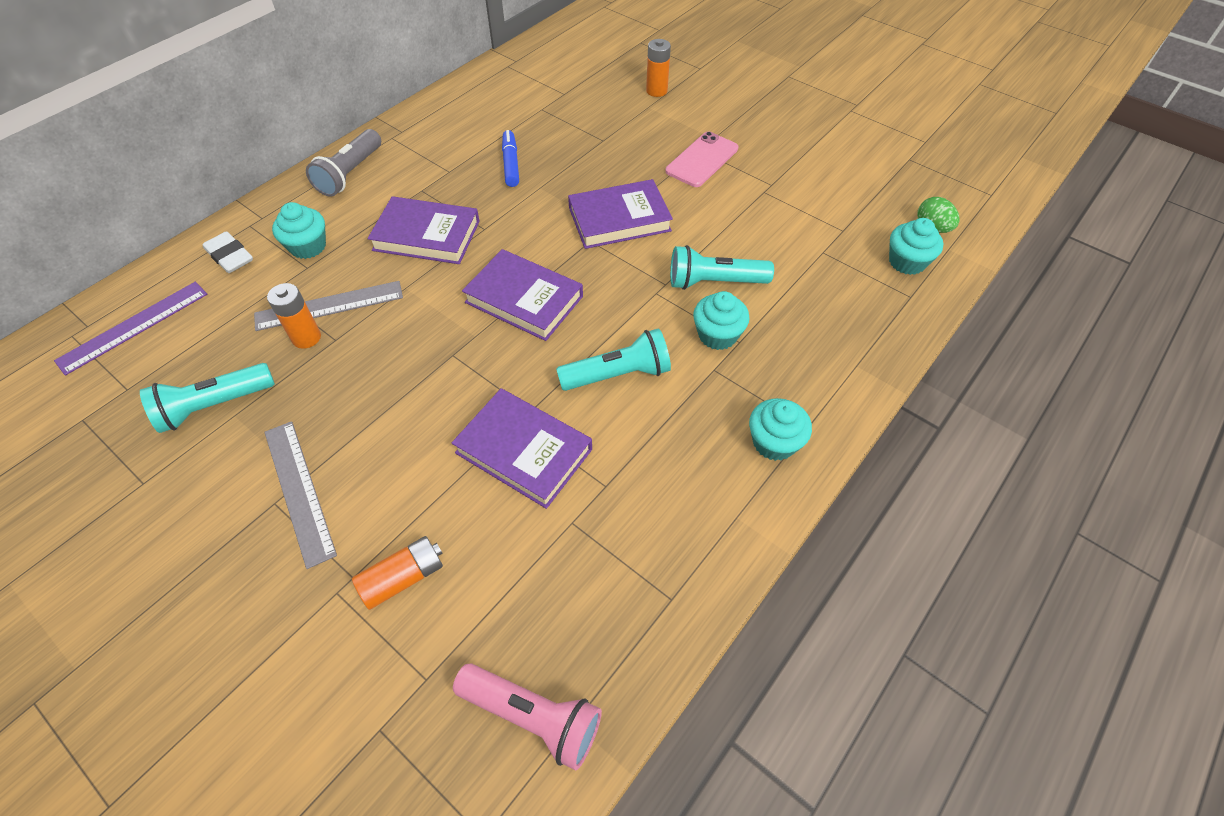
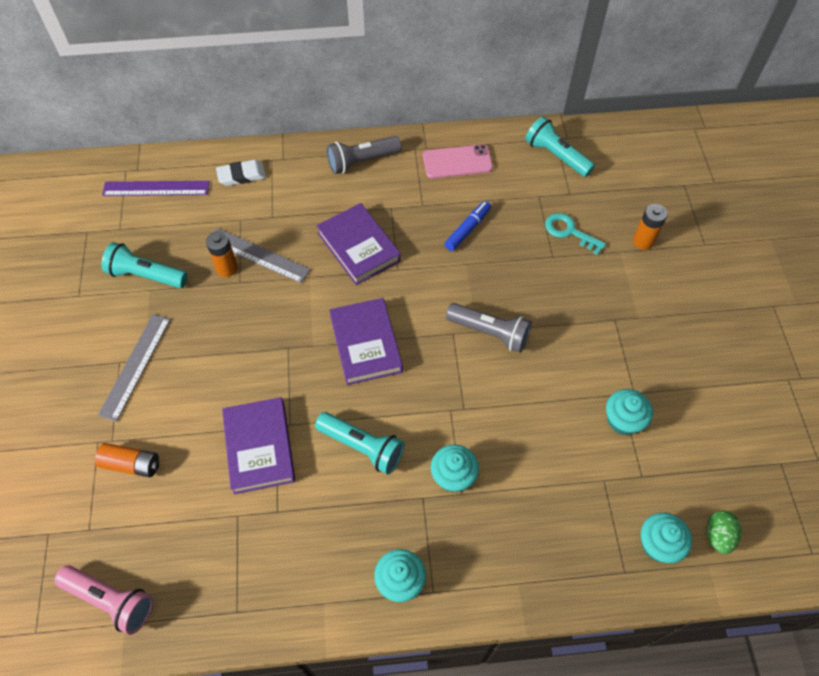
camera: 45 degrees right, 5 degrees up
(230, 256) = (242, 175): white eraser -> white eraser turned 75 degrees clockwise
(308, 246) = (287, 201): turquoise cupcake -> turquoise cupcake (623, 420)
(533, 716) = (111, 600): pink flashlight -> pink flashlight turned 45 degrees counterclockwise
(595, 117) = (569, 232): none -> turquoise key
(619, 219) = (490, 332): purple book -> grey flashlight
(702, 160) = (606, 330): pink phone -> pink phone (457, 162)
(714, 282) = (497, 435): turquoise flashlight -> turquoise flashlight (556, 156)

